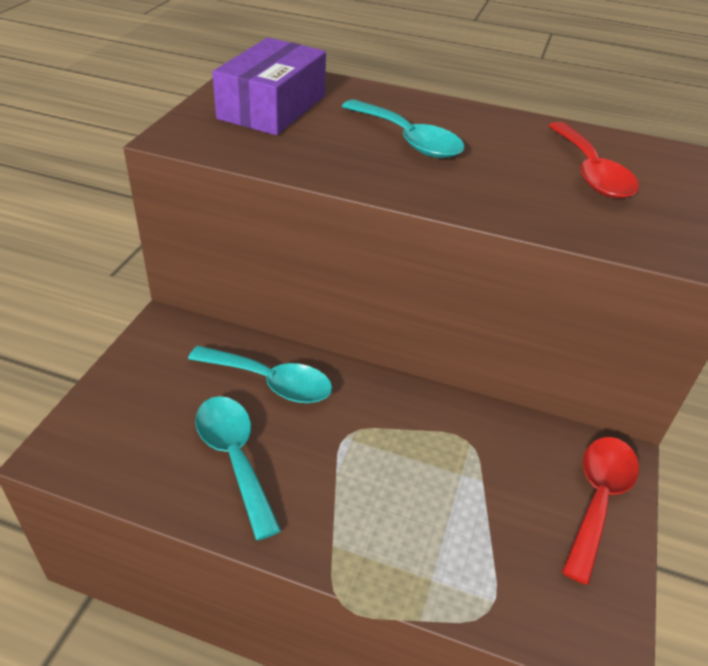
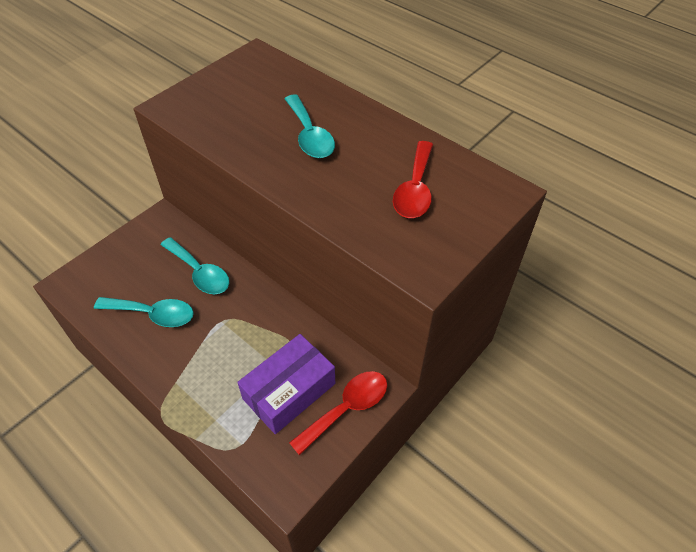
camera: 25 degrees right, 10 degrees up
(234, 457) = (153, 314): turquoise spoon -> turquoise spoon turned 105 degrees clockwise
(272, 107) = (241, 90): purple box -> purple box (289, 391)

